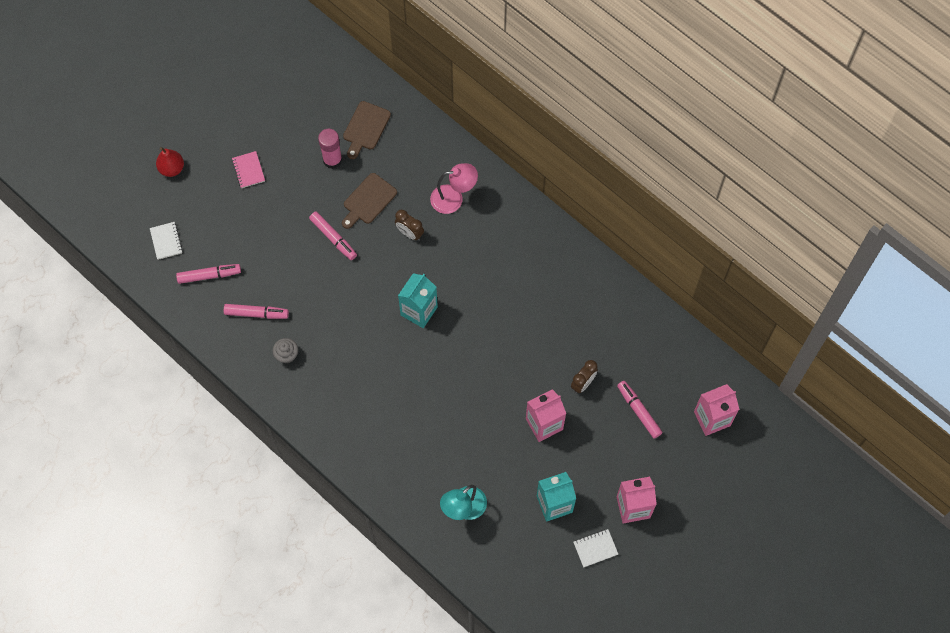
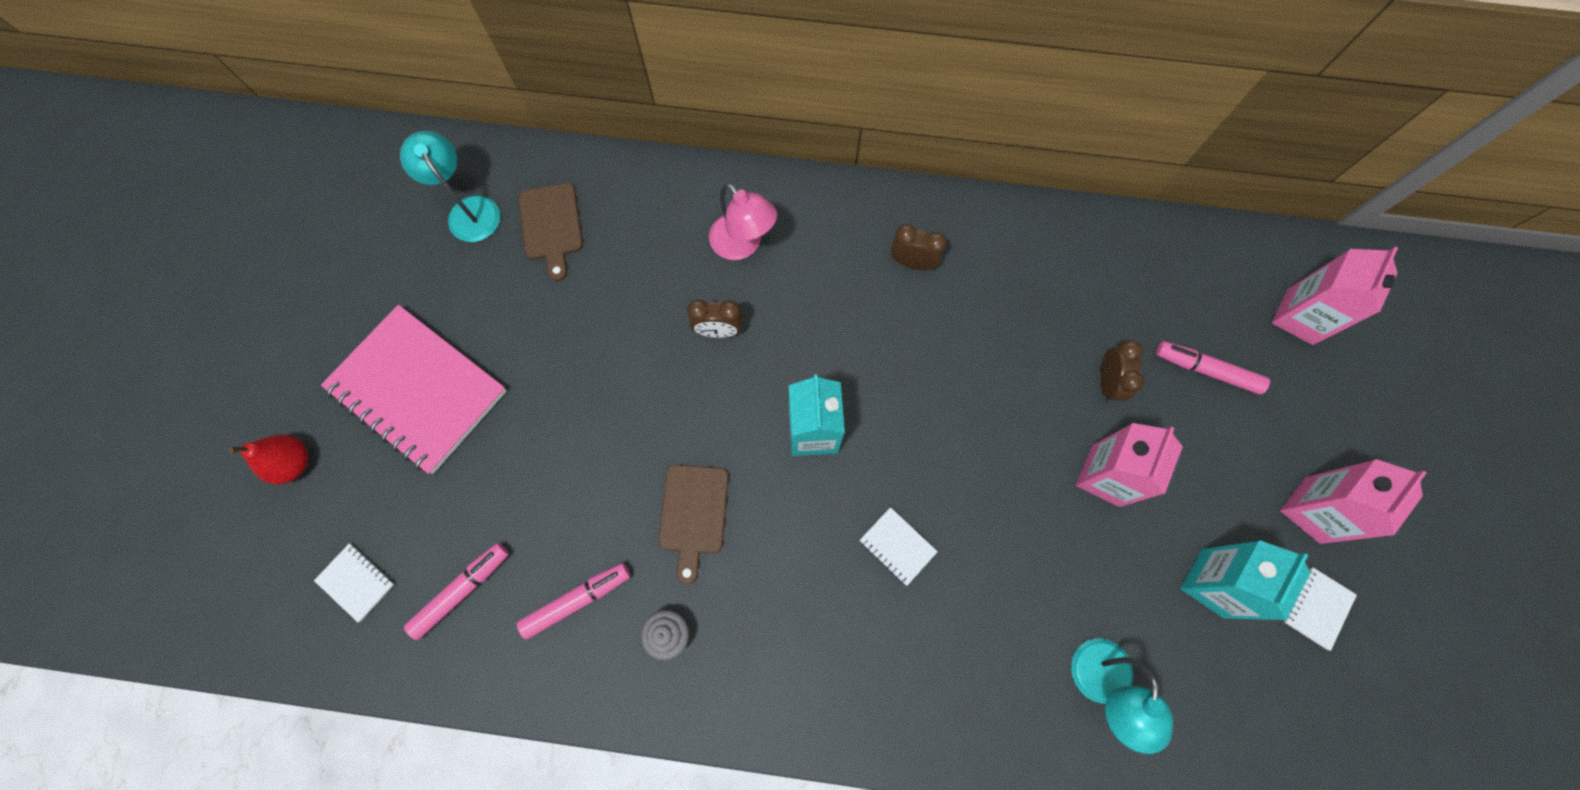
camera: 35 degrees left, 5 degrees up
(248, 170) = (418, 390): pink notebook -> pink notebook, size x2.46
(331, 94) = (469, 210): none -> turquoise lamp
(332, 160) = (535, 298): pink glue stick -> none
(333, 238) = (614, 407): pink marker -> none
(368, 200) = (627, 322): brown cutting board -> brown cutting board (694, 514)
(418, 388) = (897, 546): none -> white notebook
(453, 198) = (743, 245): pink lamp -> pink lamp turned 90 degrees clockwise
(532, 262) = (912, 262): none -> brown clock

